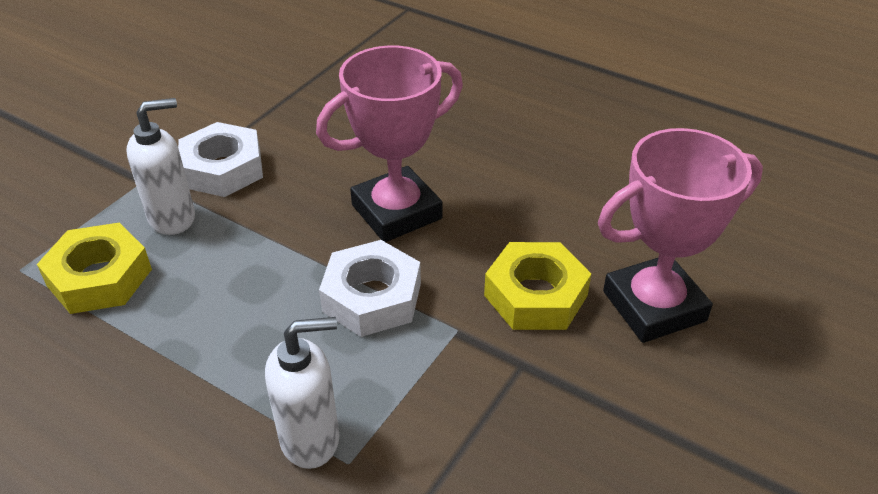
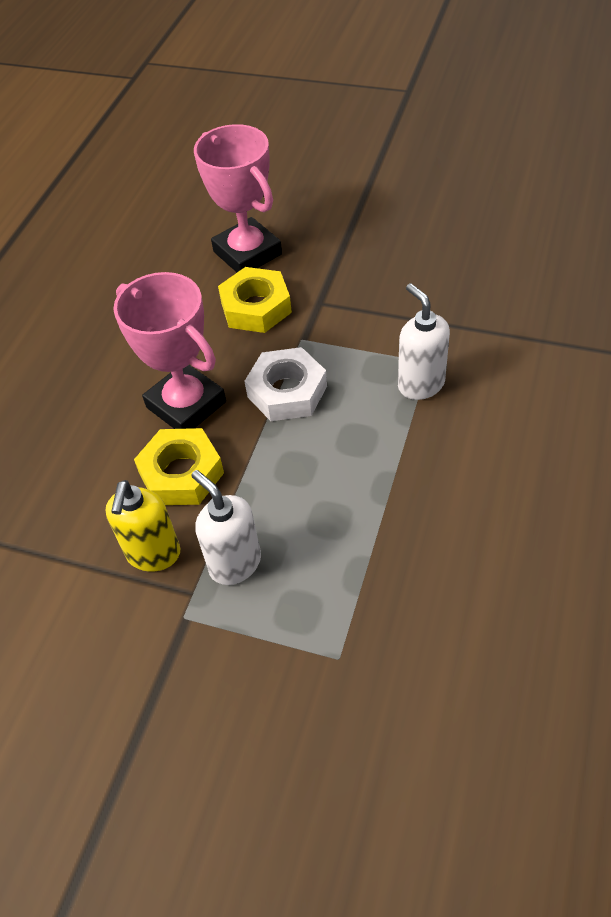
camera: 100 degrees left, 10 degrees up
(99, 277) = (327, 583): yellow nut -> yellow nut (181, 473)
(223, 169) = (153, 554): white nut -> yellow soap dispenser

